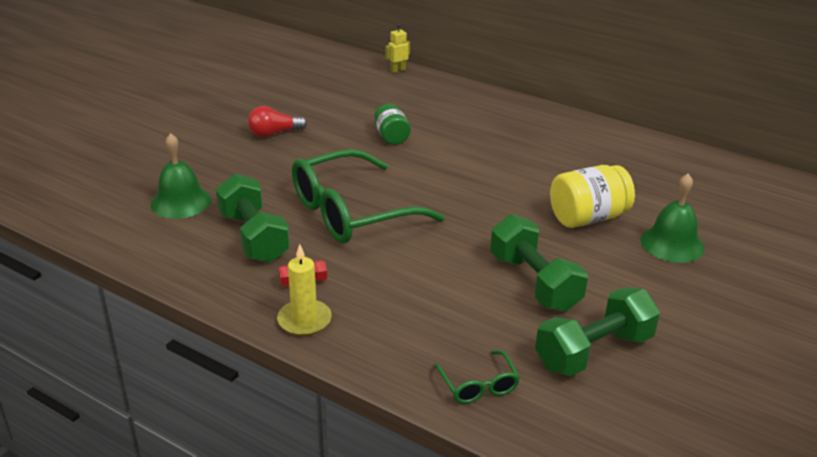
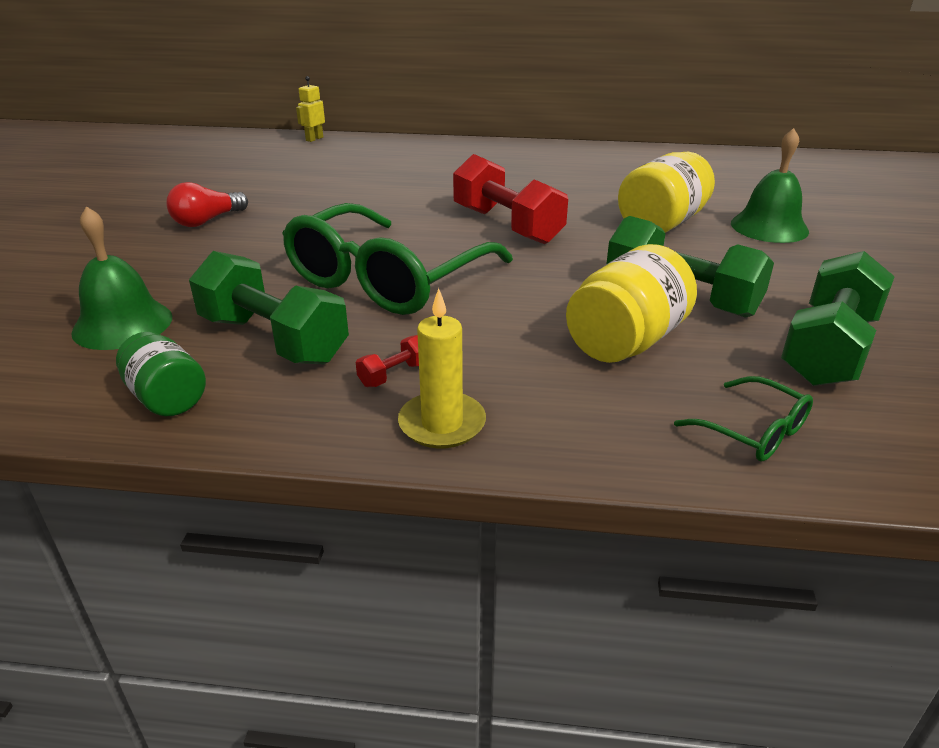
camera: 25 degrees left, 0 degrees up
(391, 137) = (365, 196): green jar -> green jar (167, 398)
(461, 303) = (626, 342): none -> yellow jar
(469, 189) = (507, 225): none -> red dumbbell

